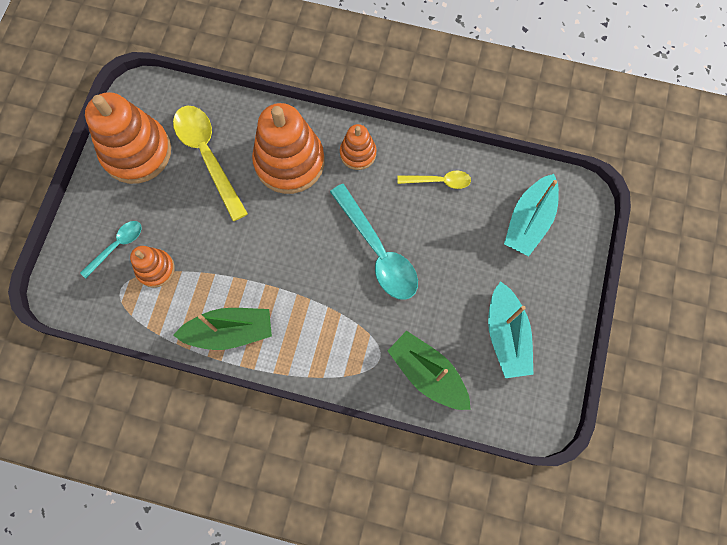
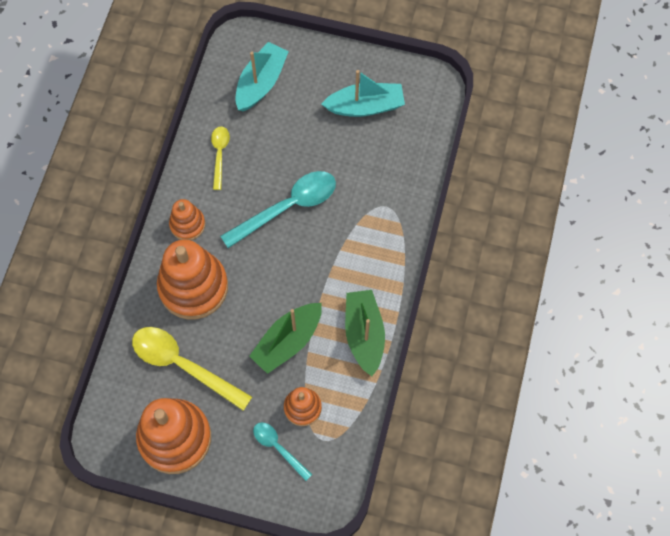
camera: 90 degrees left, 5 degrees down
(208, 156) = (183, 365): yellow spoon -> yellow spoon turned 60 degrees clockwise
(427, 373) = (399, 168): green boat -> green boat (287, 341)
(529, 221) = (261, 83): turquoise boat -> turquoise boat turned 90 degrees counterclockwise

